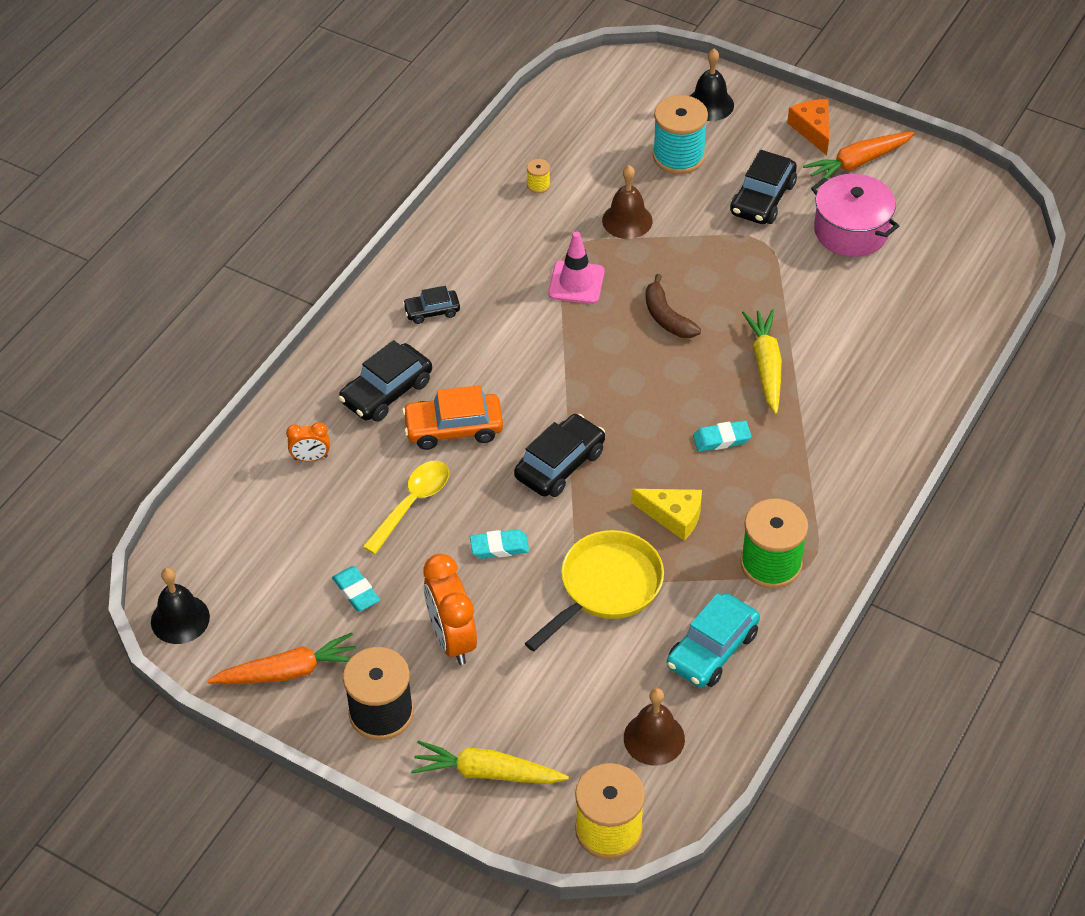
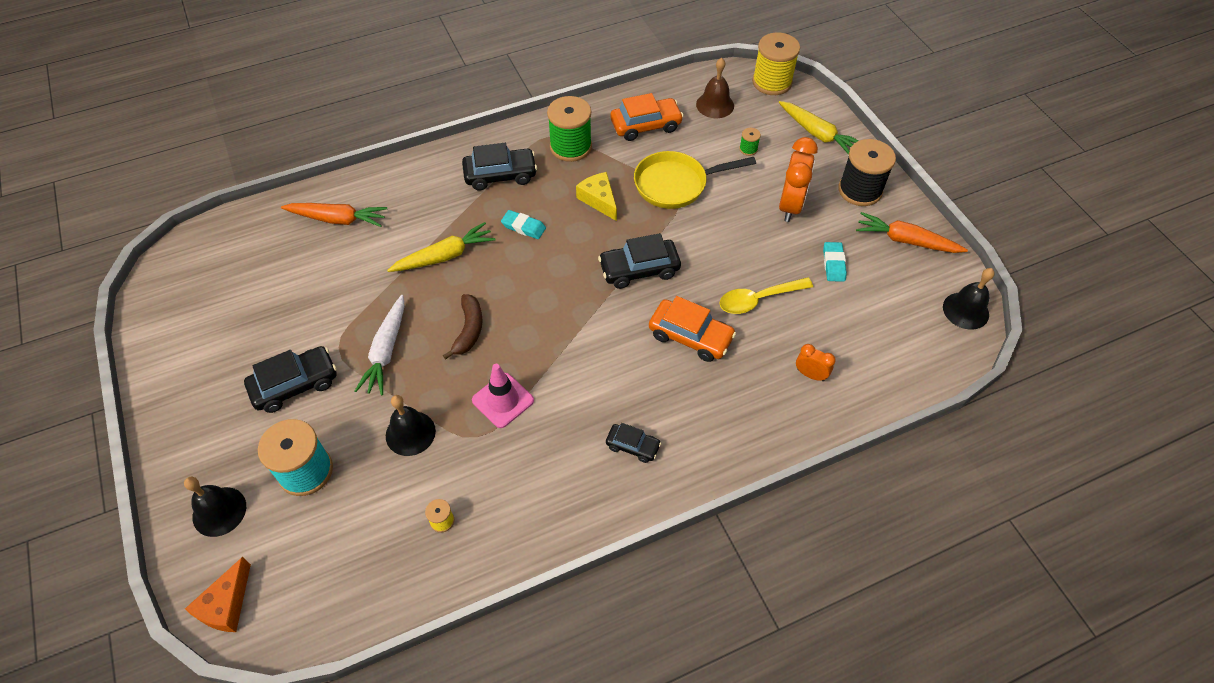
camera: 145 degrees left, 5 degrees up
(387, 392) = (718, 395): black car -> black car (500, 175)
(499, 547) = (721, 241): turquoise eraser -> none
(559, 692) = (748, 149): none -> green spool
(627, 220) = (410, 433): brown bell -> black bell
(712, 649) = (646, 125): turquoise car -> orange car
(719, 261) = (386, 351): none -> white carrot
(766, 366) = (445, 256): yellow carrot -> yellow carrot turned 150 degrees counterclockwise
(812, 130) = (182, 424): orange cheese -> orange cheese (226, 605)
(851, 231) = (273, 316): pink pot -> none
(858, 163) = (194, 370): orange carrot -> orange carrot (338, 219)

